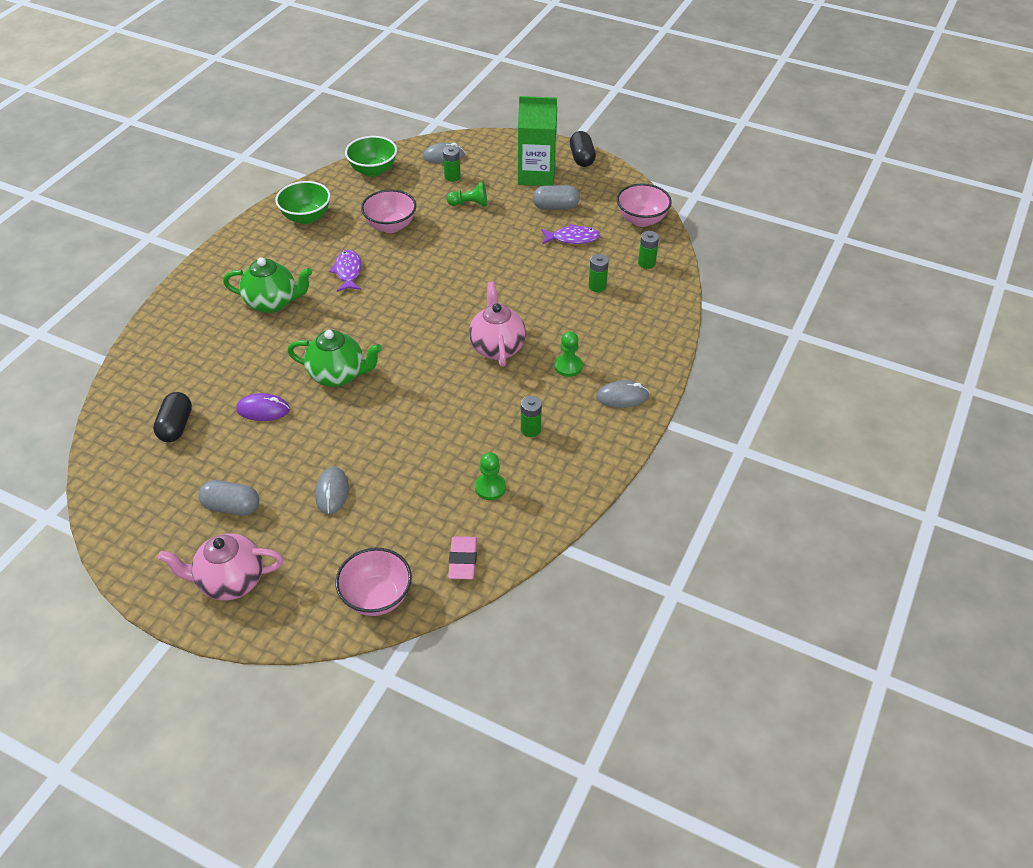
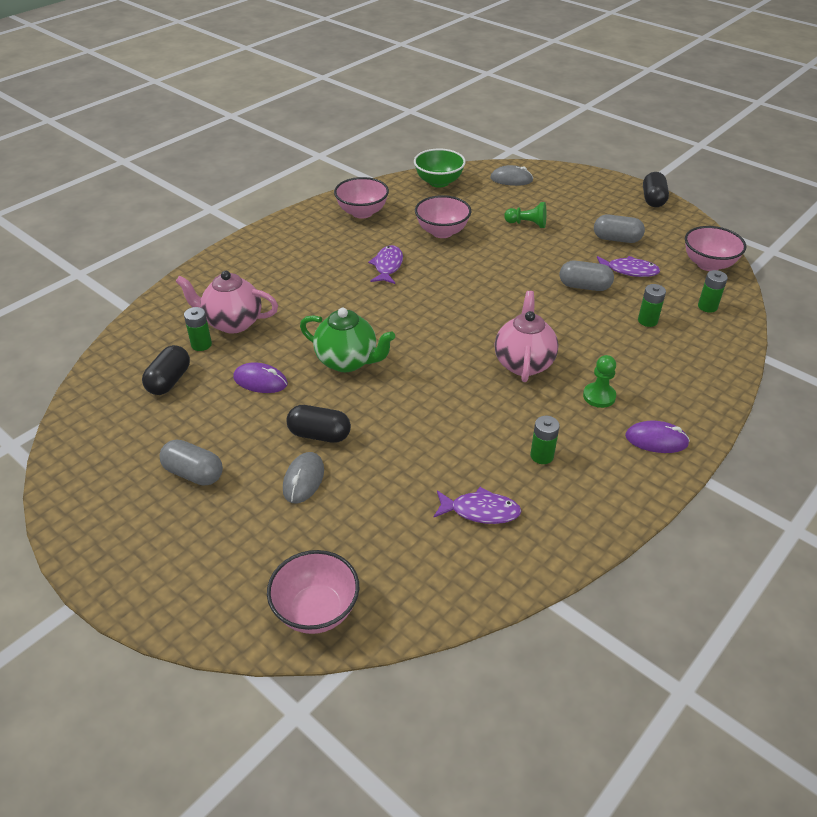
camera: 15 degrees right, 5 degrees down
(230, 581) = (163, 554): pink teapot -> pink teapot (232, 323)
(273, 303) = (304, 282): green teapot -> none
(306, 217) = (362, 212): green bowl -> pink bowl
(333, 449) = (319, 435): none -> black capsule
(452, 177) = (515, 198): green battery -> green battery (201, 344)
(463, 560) = (427, 589): pink eraser -> none
(490, 487) = (480, 511): green pawn -> purple fish
(535, 261) = (584, 286): none -> grey capsule
(536, 175) = (602, 208): green carton -> none
(622, 397) = (656, 440): grey mouse -> purple mouse

